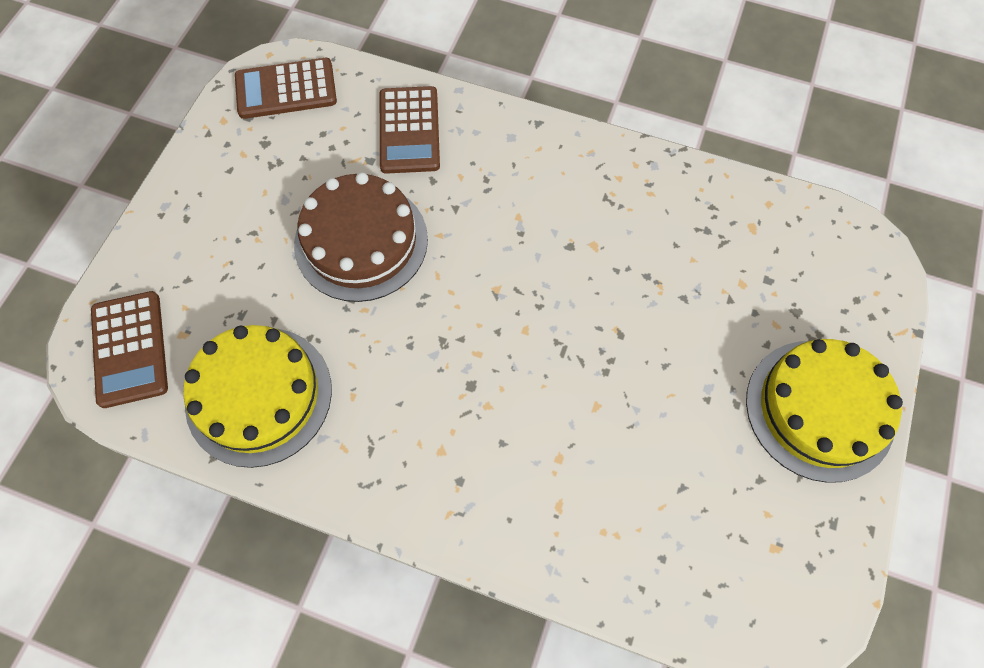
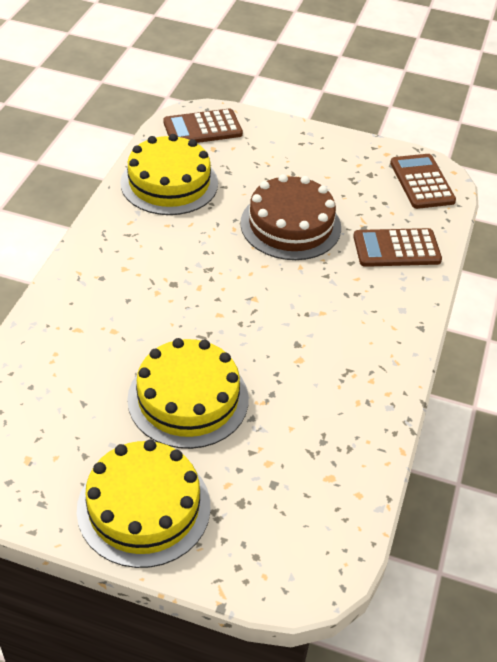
camera: 85 degrees right, 20 degrees down
(663, 365) = (188, 399): none -> yellow cake

